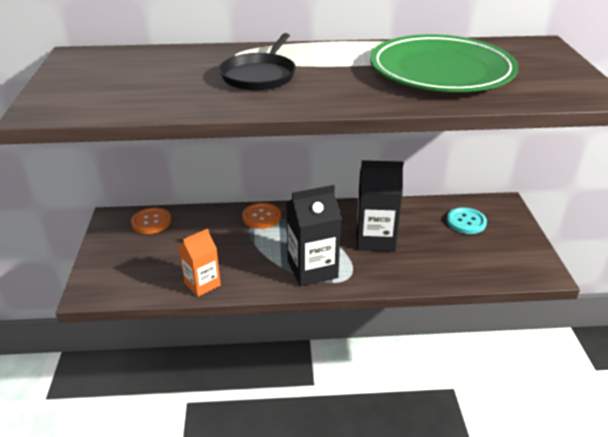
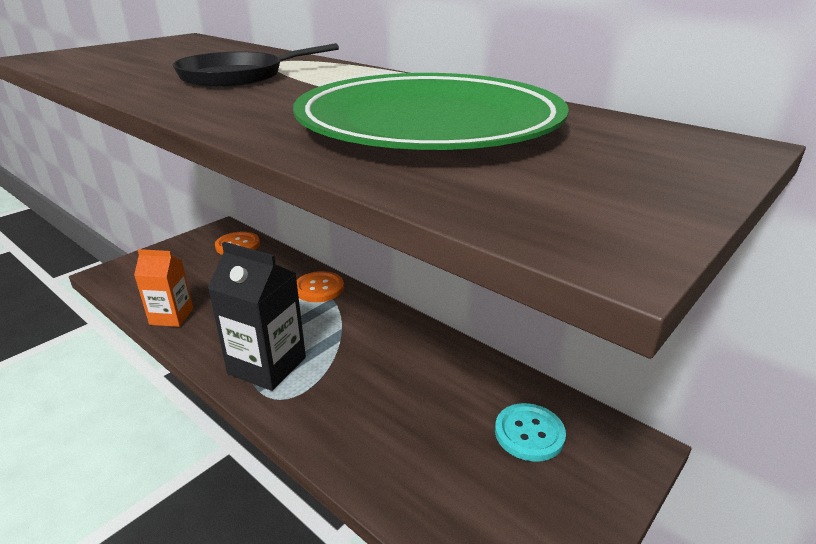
camera: 45 degrees right, 5 degrees down
(375, 239) = (380, 378): black carton -> none

